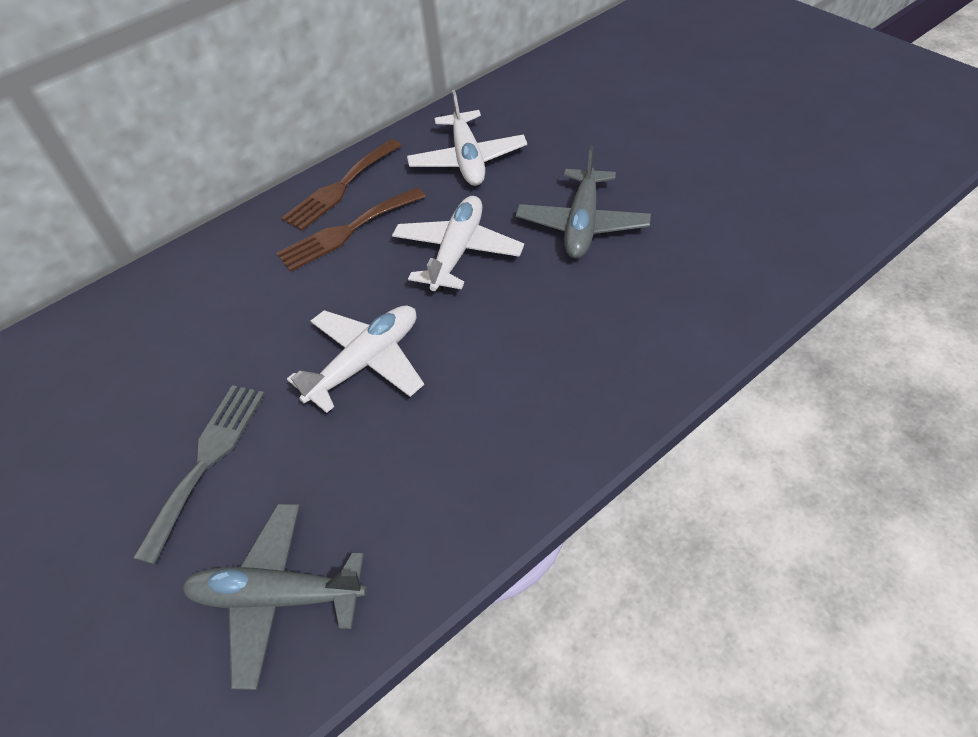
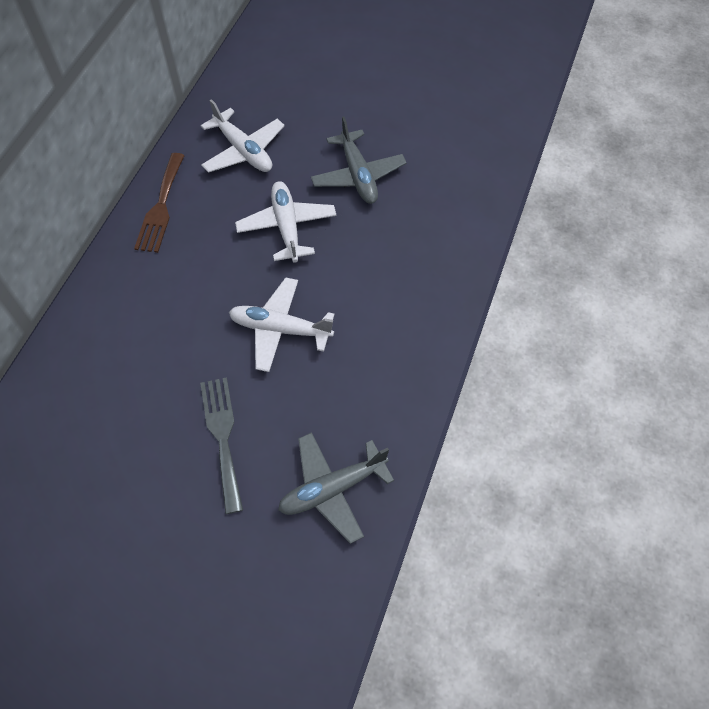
camera: 35 degrees left, 10 degrees up
(347, 231) = (194, 240): brown fork -> none
(366, 363) = (280, 329): white plane -> white plane turned 90 degrees counterclockwise

